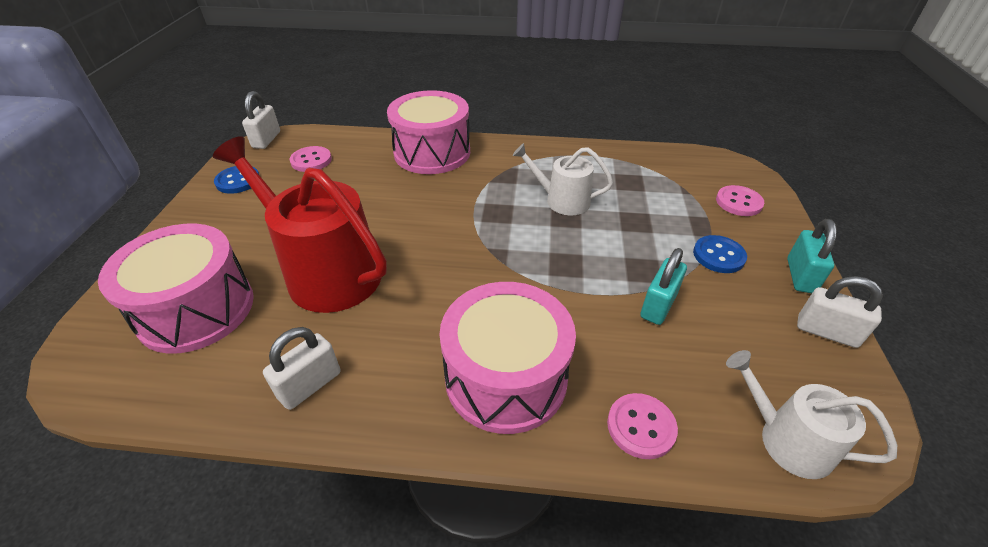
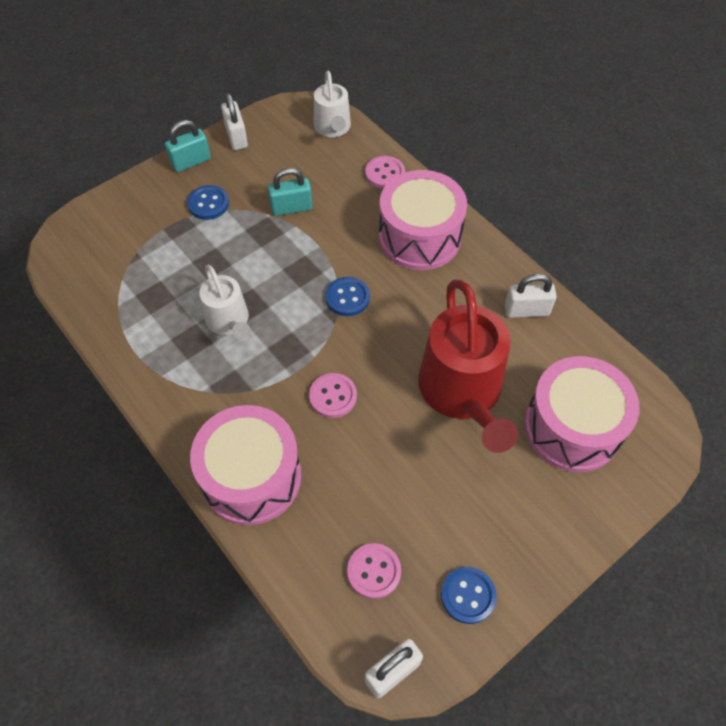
camera: 135 degrees left, 15 degrees up
(501, 271) = (347, 297): none -> blue button
(738, 202) = (123, 221): pink button -> pink button (333, 396)

